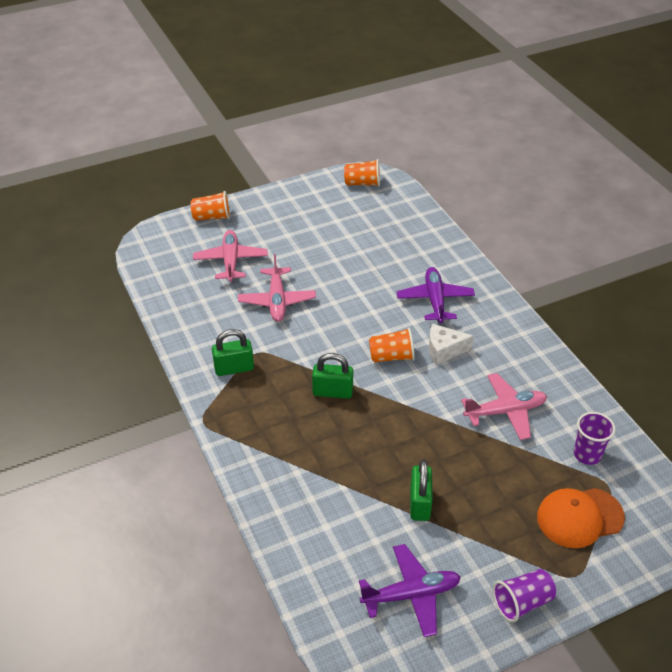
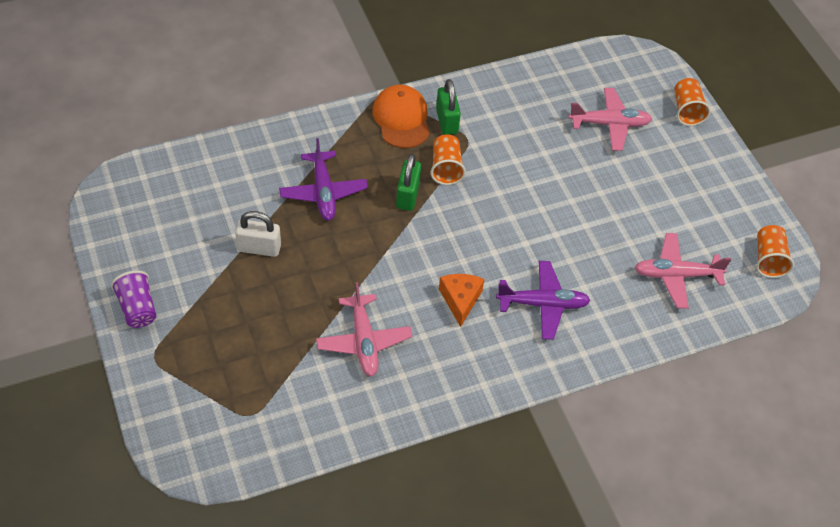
camera: 90 degrees right, 10 degrees up
(277, 301) = (544, 160): pink plane -> pink plane (676, 275)
(391, 356) = (453, 250): orange cup -> orange cup (446, 168)
(411, 594) = (166, 228): purple plane -> purple plane (323, 192)
(419, 503) = (259, 248): green padlock -> white padlock
(444, 350) = (460, 300): white cheese -> orange cheese
(579, 517) = (217, 377): orange cap -> orange cap (401, 119)
(587, 454) = (294, 405): purple cup -> none

